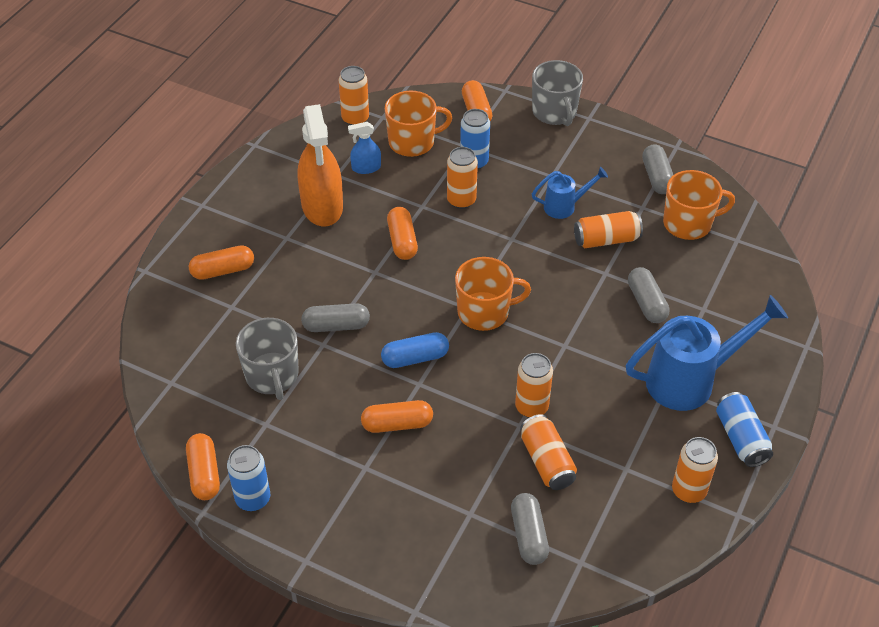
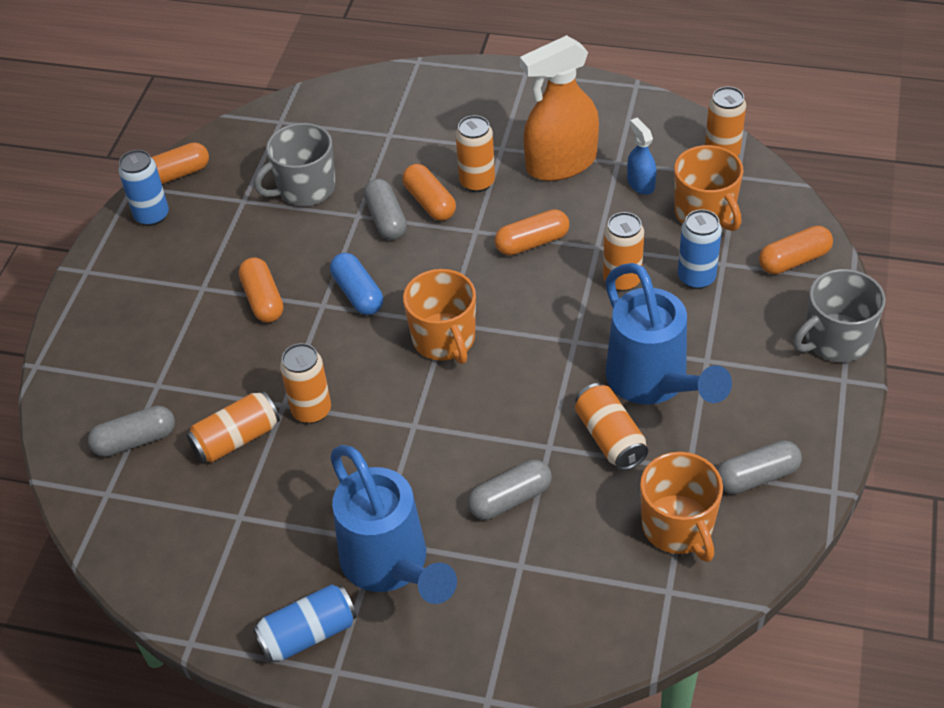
camera: 80 degrees right, 0 degrees up
(223, 270) = (437, 115): orange capsule -> orange capsule (430, 202)
(565, 206) = (654, 384): blue watering can -> blue watering can, size x1.91
(688, 491) = (217, 585): orange can -> orange can (477, 182)

